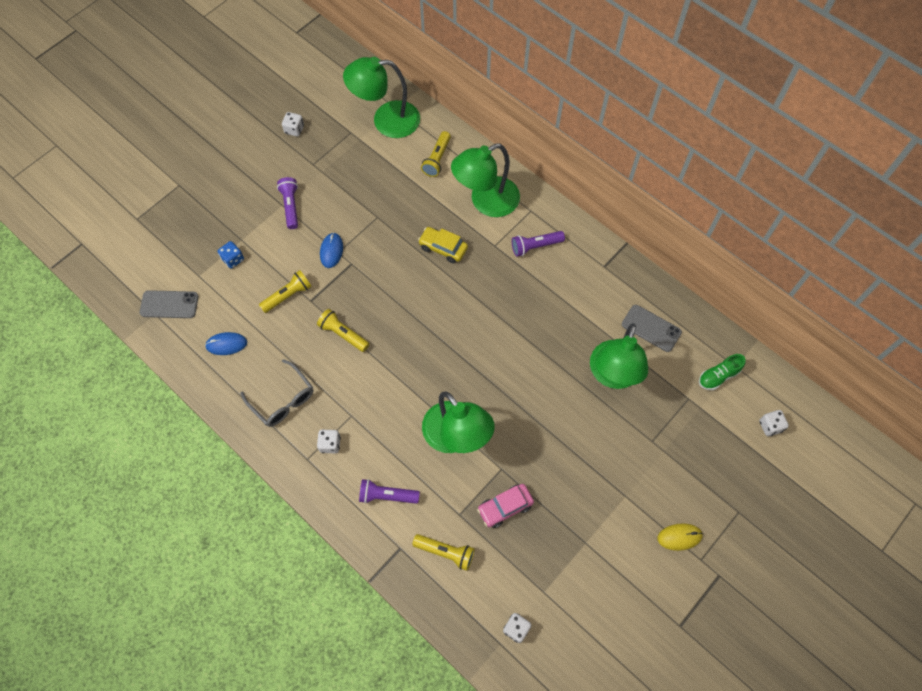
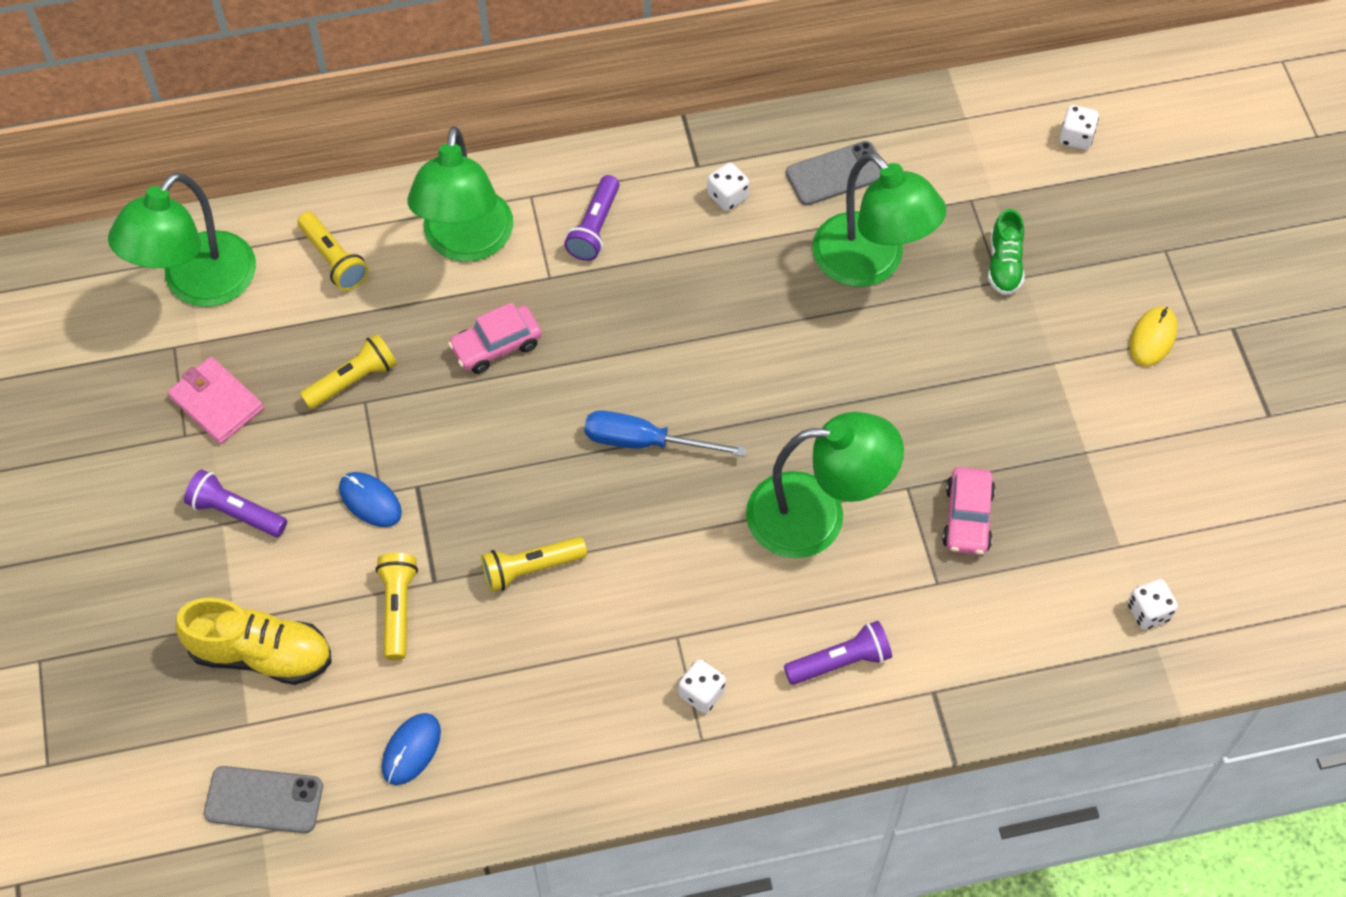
camera: 55 degrees left, 5 degrees down
(169, 304) = (264, 800): grey phone -> grey phone turned 60 degrees clockwise
(233, 259) = (261, 654): blue dice -> yellow shoe
(282, 400) = (575, 719): grey glasses -> none
(294, 130) = (92, 424): white dice -> white dice (727, 196)
(336, 165) = (216, 403): none -> pink wallet
(387, 495) = (840, 662): purple flashlight -> purple flashlight turned 150 degrees counterclockwise
(440, 339) = (644, 442): none -> blue screwdriver
(443, 248) = (496, 346): yellow car -> pink car
(446, 552) = (981, 635): yellow flashlight -> yellow flashlight (353, 380)
(718, 376) = (965, 145): green shoe -> green shoe (1004, 264)

